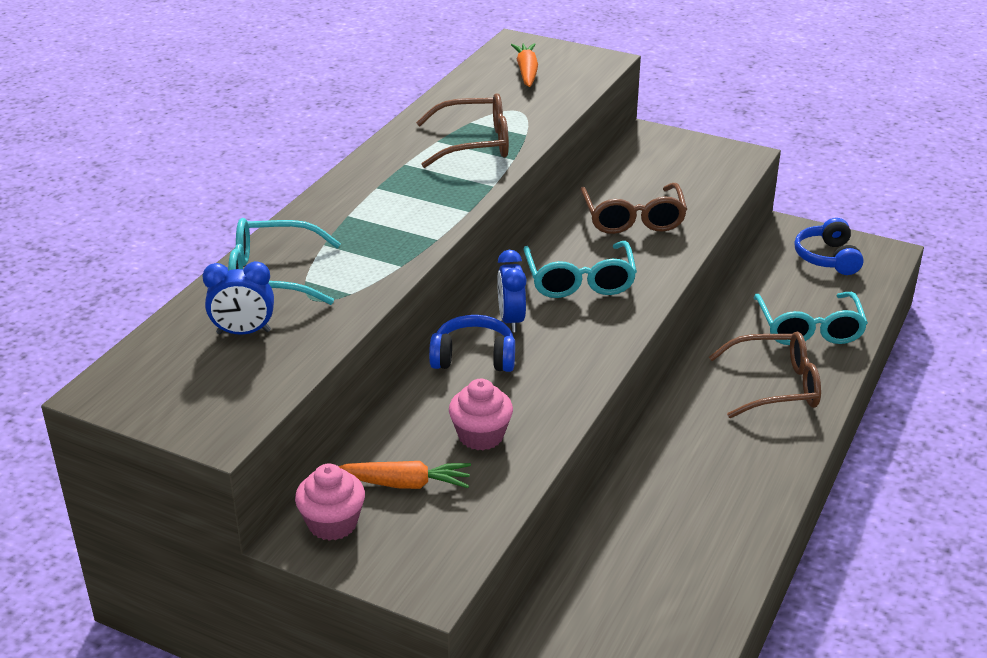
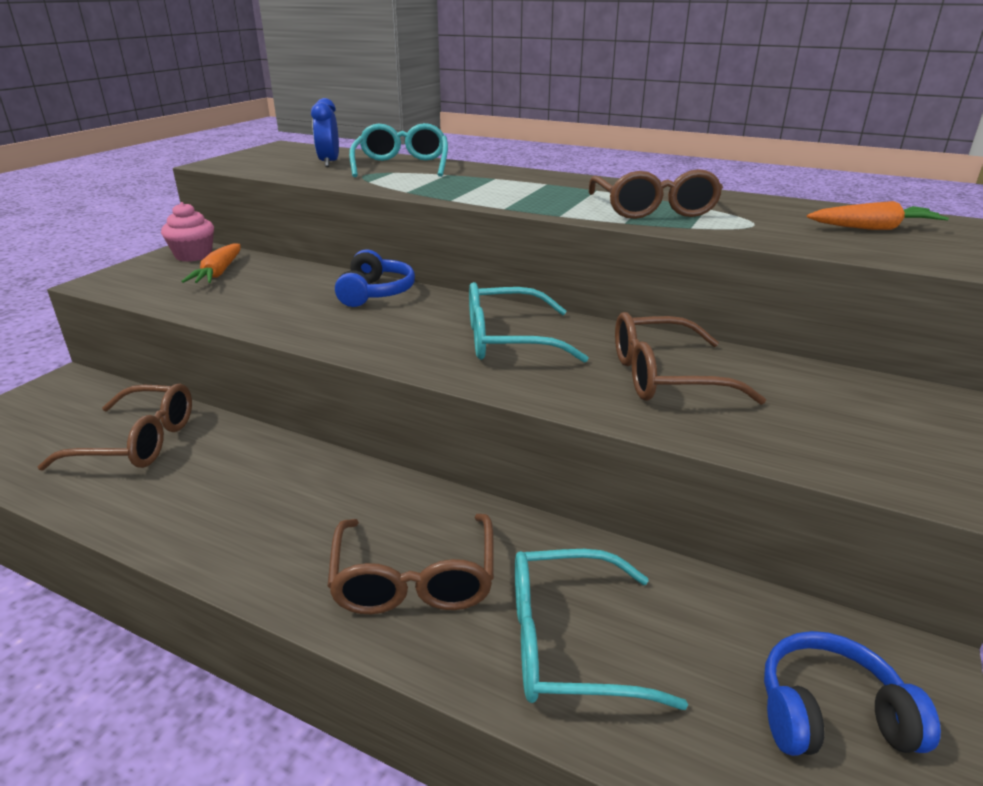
camera: 90 degrees right, 5 degrees down
(481, 436) = (259, 296): pink cupcake -> none
(511, 320) = (433, 307): blue clock -> none
(635, 575) = (136, 442): none -> brown glasses

